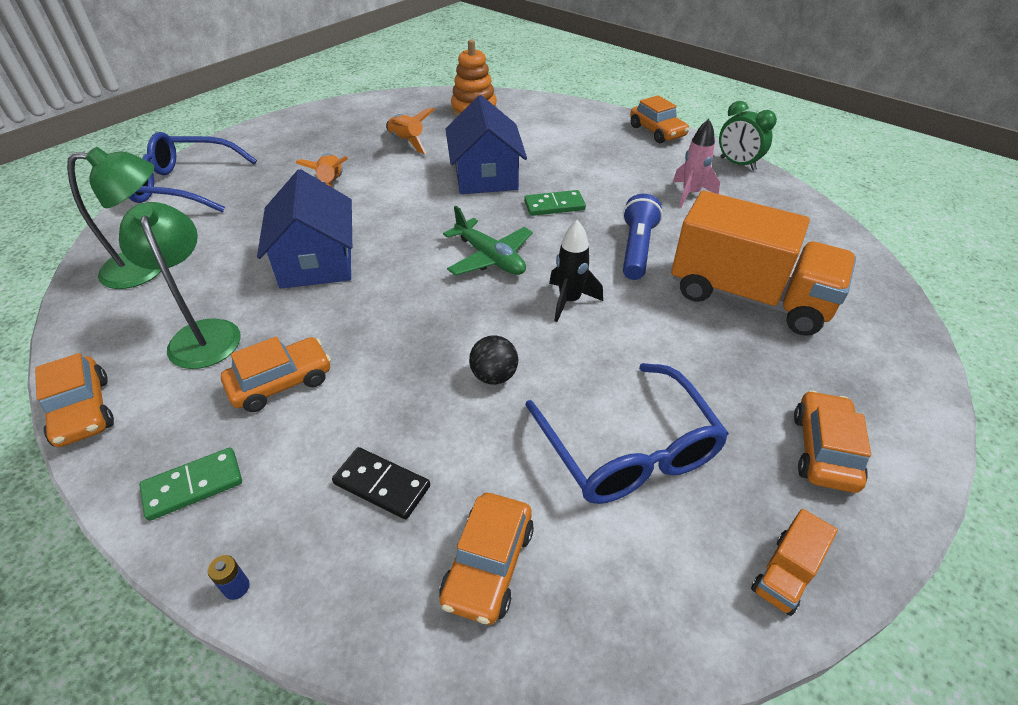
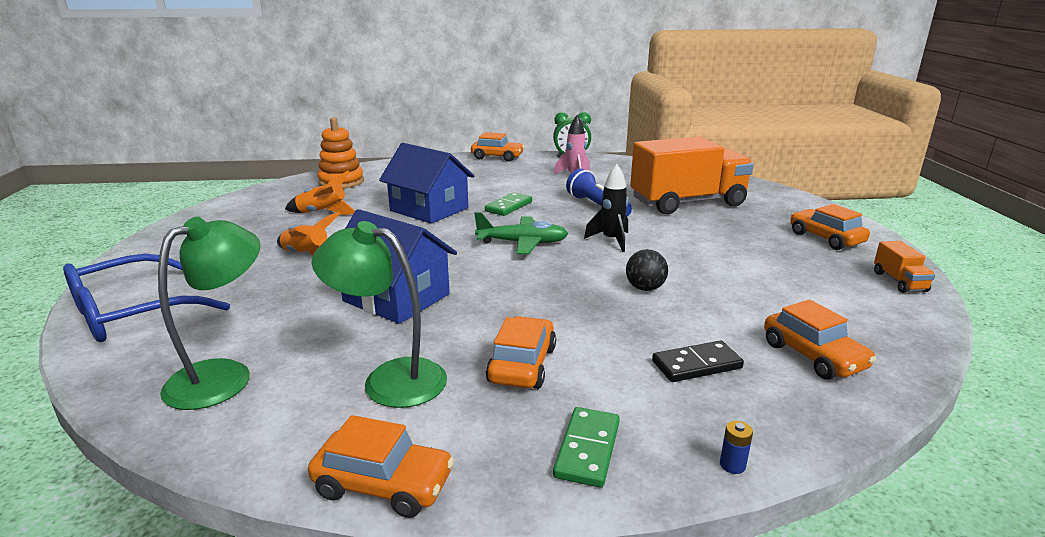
camera: 45 degrees left, 20 degrees down
(628, 450) = (766, 279): blue glasses -> none

